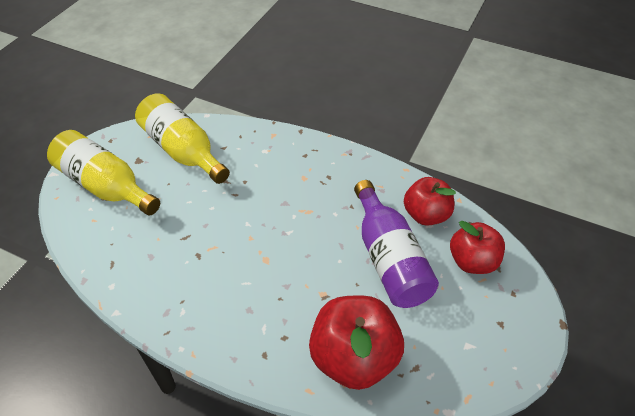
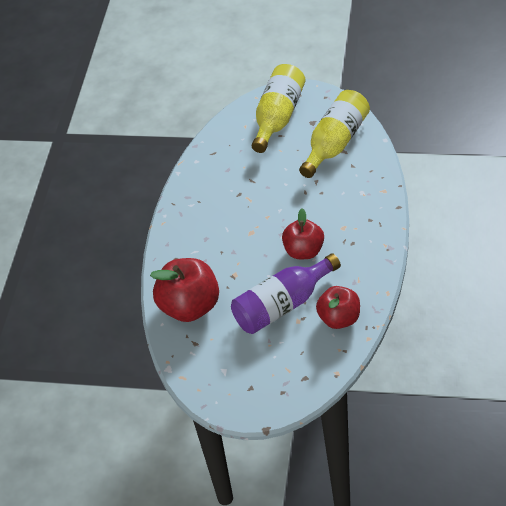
camera: 80 degrees right, 0 degrees up
(472, 261) = (303, 359): red apple -> red apple (304, 251)

